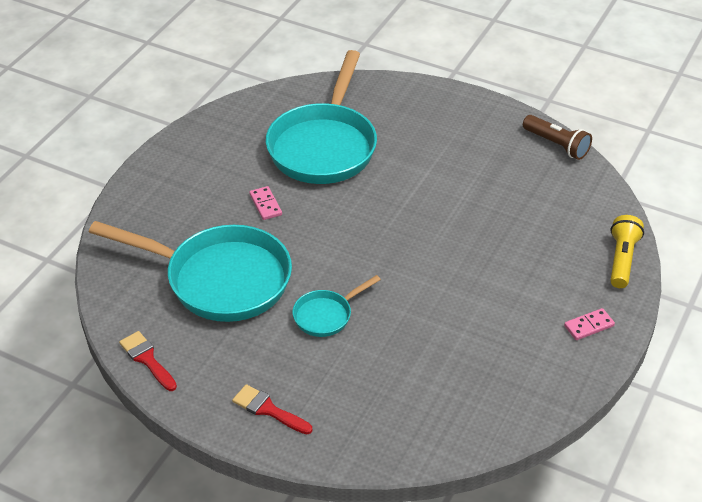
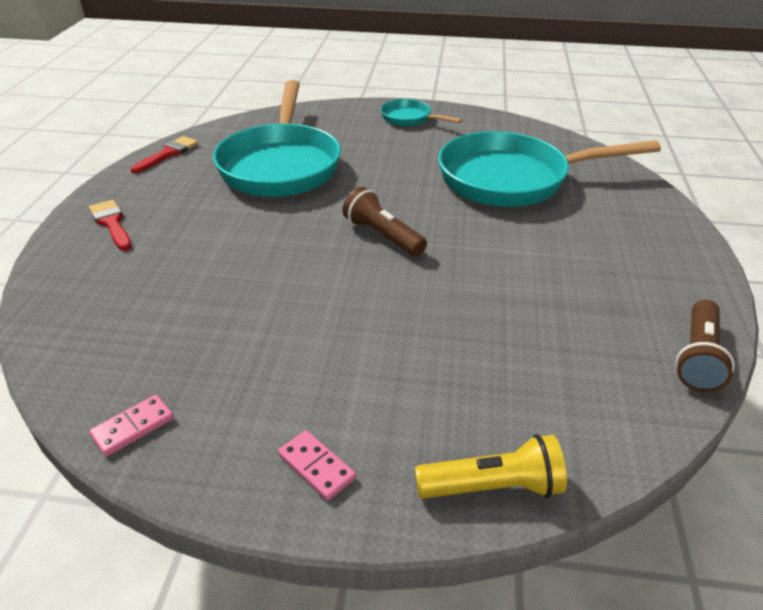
camera: 70 degrees right, 5 degrees down
(265, 205) = (397, 166): pink domino -> pink domino (133, 427)
(268, 409) = (111, 223): red brush -> red brush turned 45 degrees counterclockwise
(326, 315) = (254, 230): turquoise pan -> turquoise pan (409, 118)
(371, 242) = (382, 236): none -> brown flashlight

